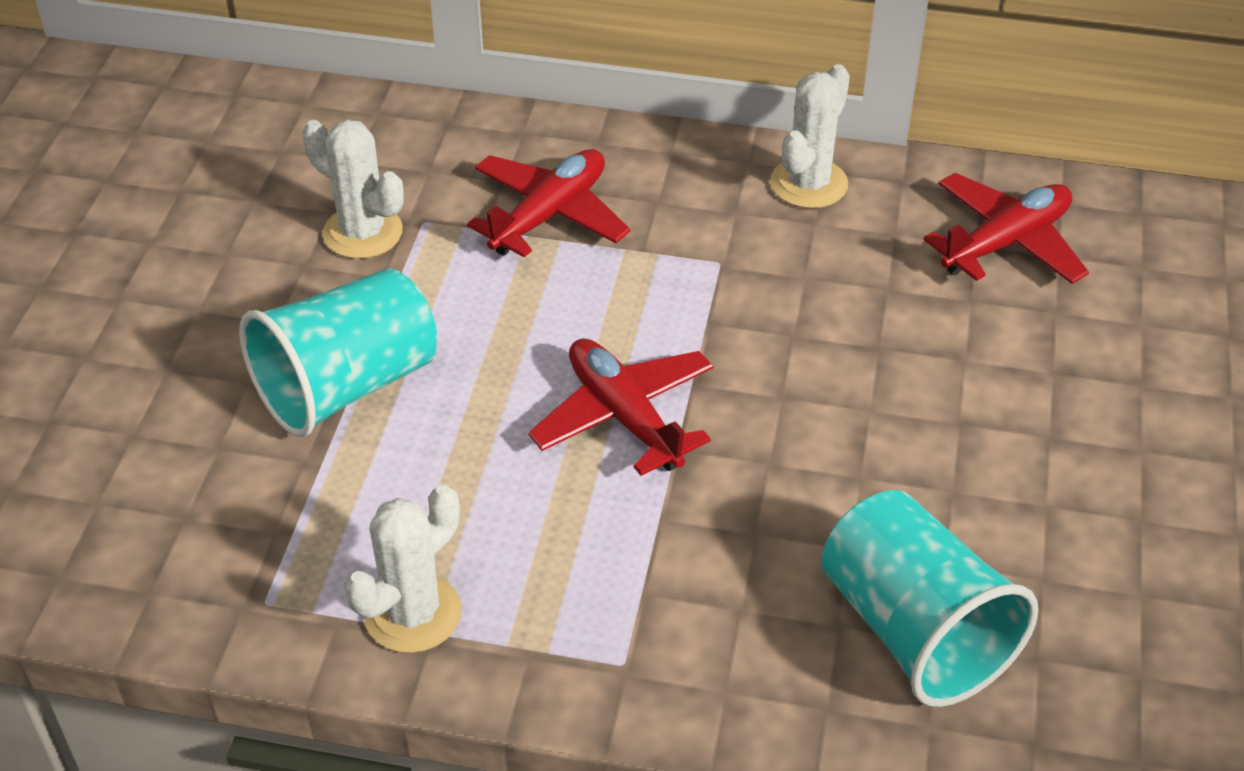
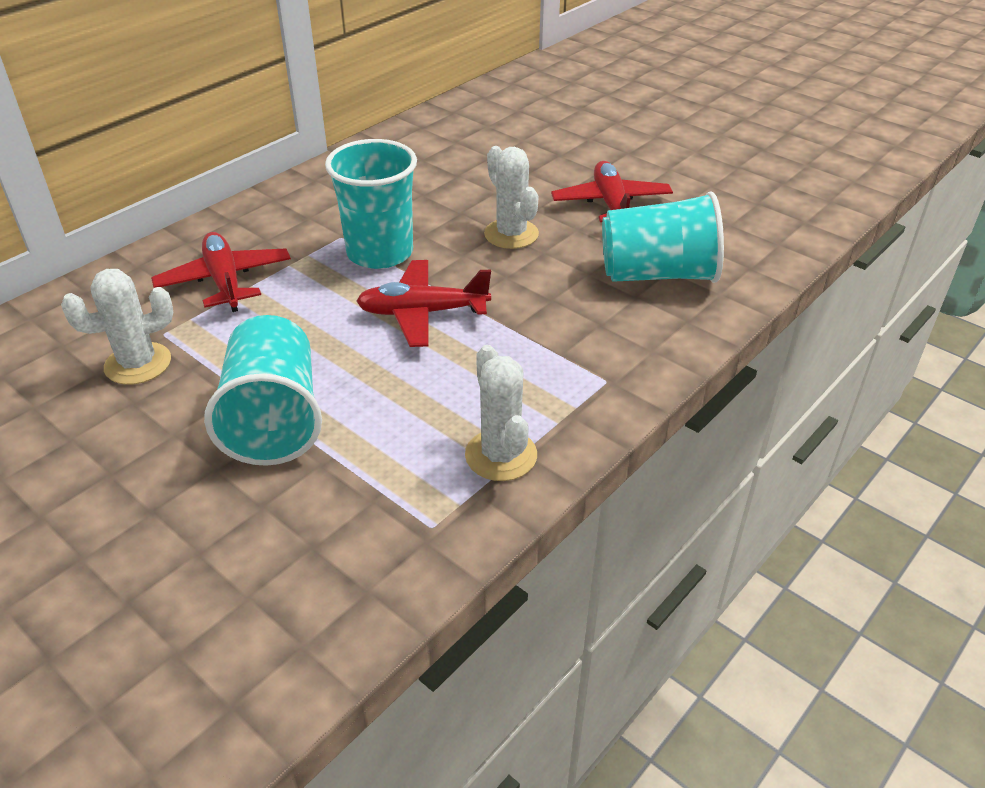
camera: 60 degrees left, 5 degrees down
(716, 315) = (380, 253): none -> turquoise cup
(809, 183) = (317, 187): white cactus -> white cactus (511, 234)
(1005, 243) = (431, 151): red plane -> red plane (611, 205)

